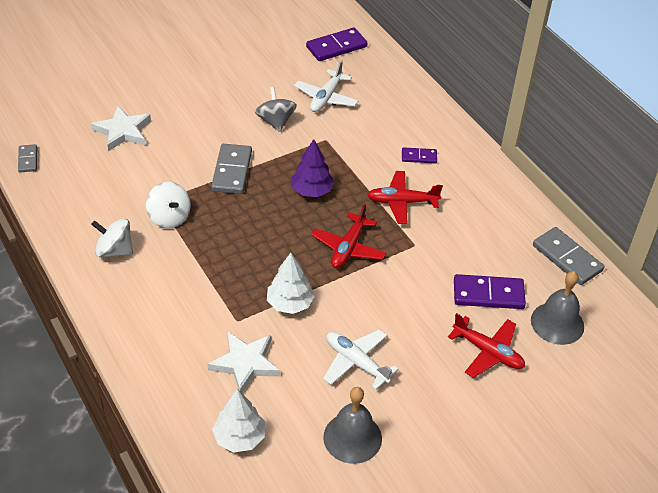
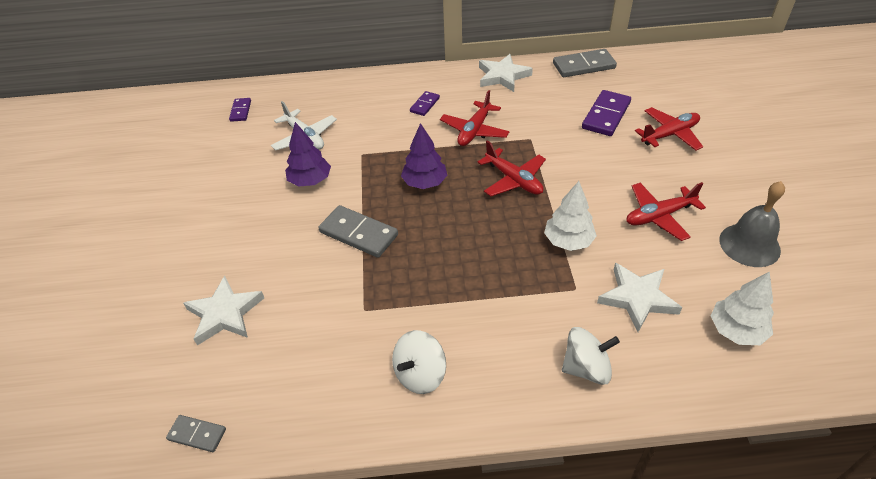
camera: 60 degrees left, 0 degrees up
(169, 217) = (396, 306): white spinning top -> white spinning top (586, 368)
(275, 121) = (310, 181): grey spinning top -> purple tree
(336, 47) = (240, 111): purple domino -> purple domino, size x0.56
(356, 362) = (659, 216): white plane -> red plane
(503, 198) = (502, 76): none -> white star
(557, 323) = (650, 91): grey bell -> none

